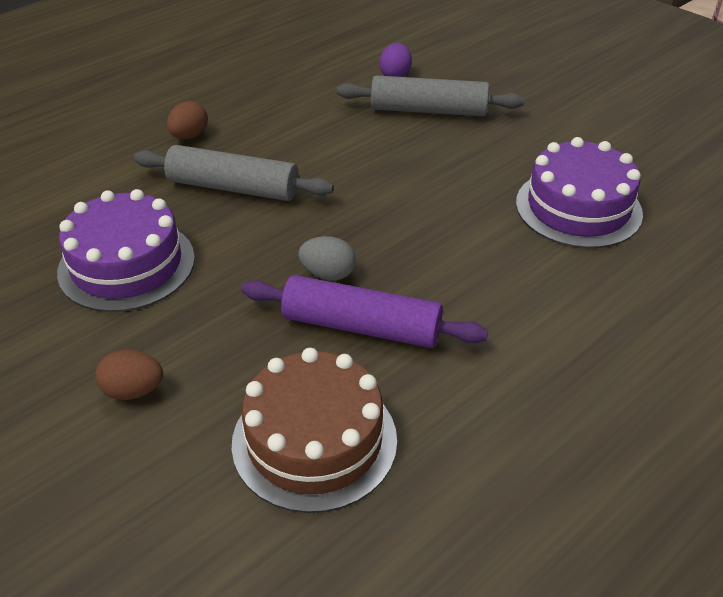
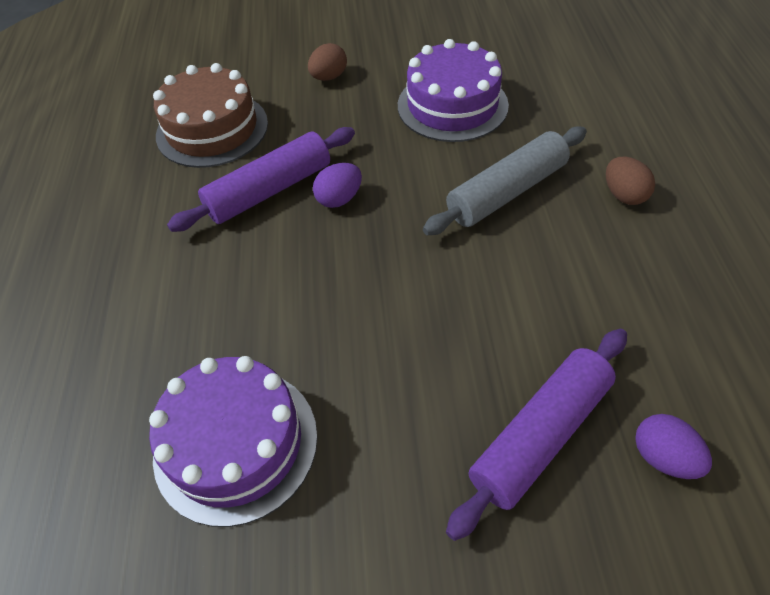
camera: 130 degrees right, 10 degrees up
(328, 274) = (339, 199): grey egg -> purple egg
(428, 110) = (540, 435): grey rolling pin -> purple rolling pin

